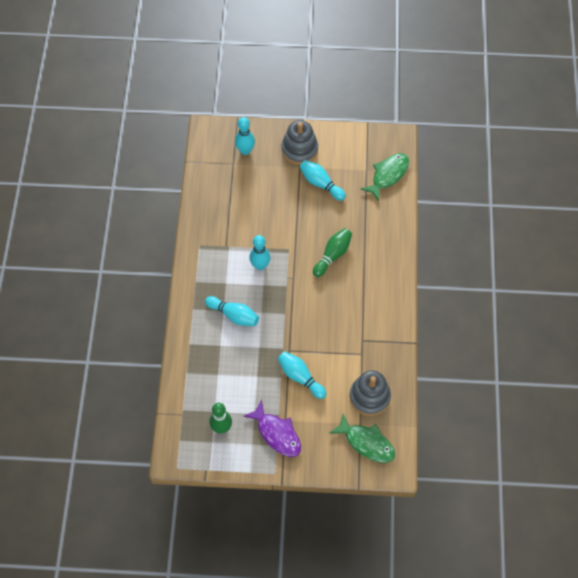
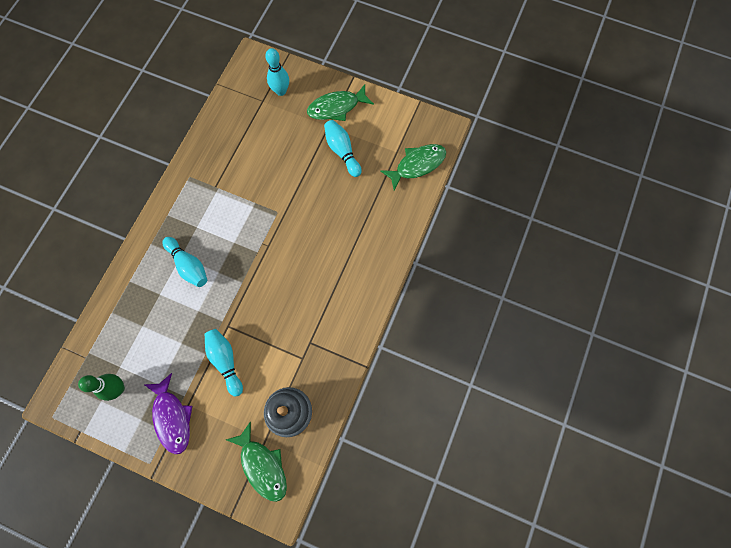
camera: 20 degrees right, 10 degrees up
(260, 265) = (240, 220): turquoise bowling pin -> none
(299, 149) = (336, 107): grey stacking toy -> green fish
(333, 255) = (320, 234): green bowling pin -> none

